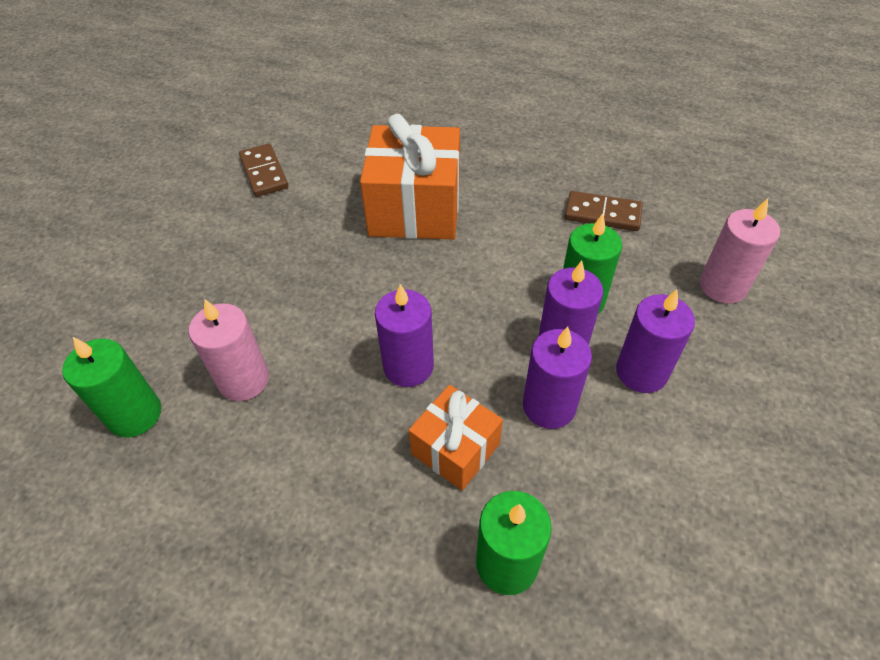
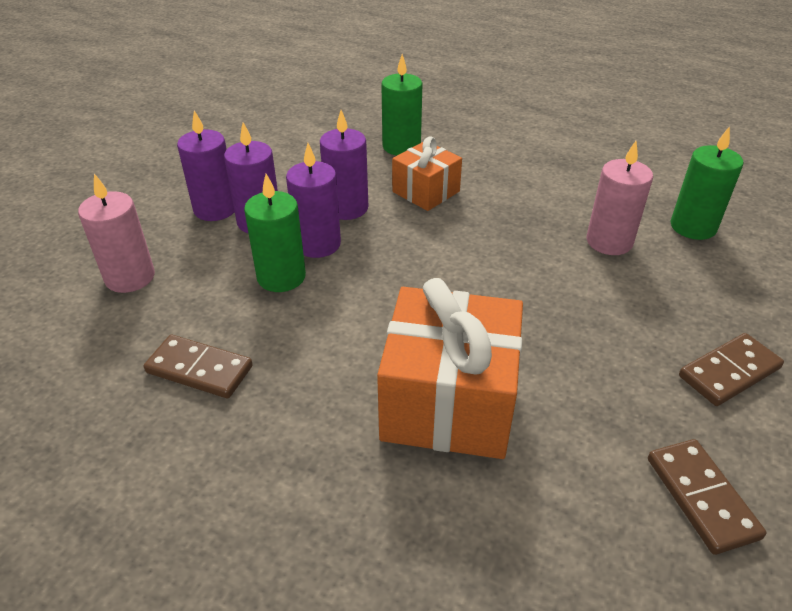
camera: 175 degrees left, 10 degrees down
(200, 247) = (729, 372): none -> brown domino
(408, 366) = (461, 240): purple candle -> purple candle (215, 209)

